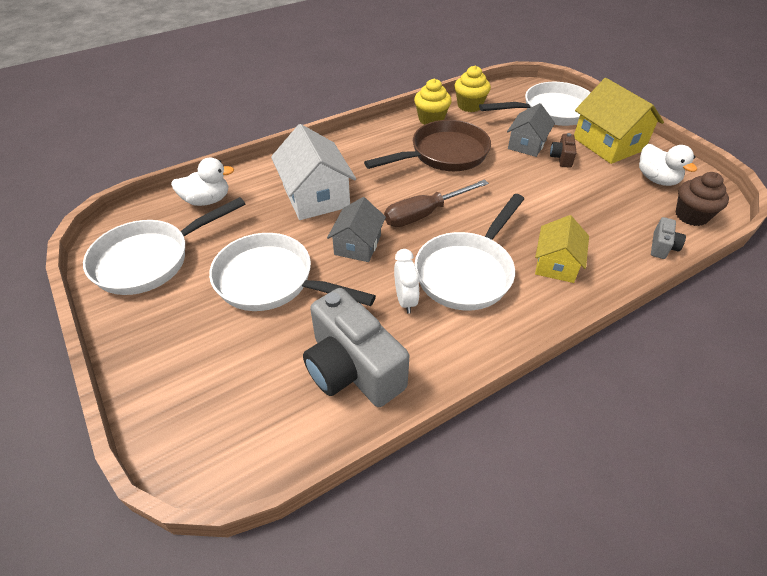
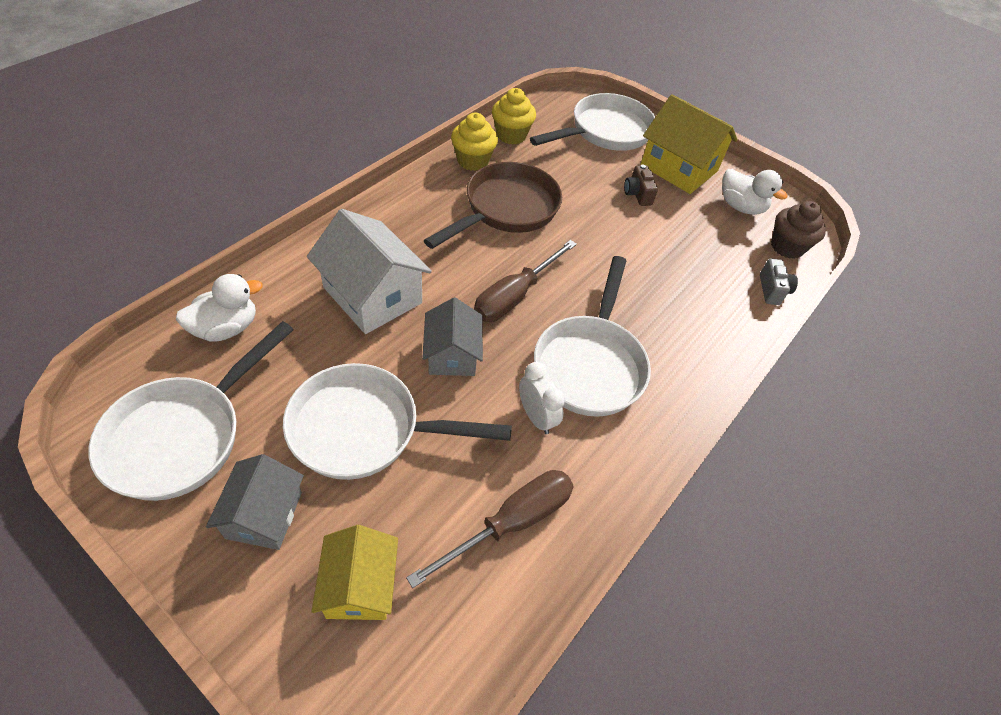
camera: 25 degrees left, 5 degrees up
(352, 369) = (511, 522): grey camera -> brown screwdriver
(527, 144) = (594, 181): grey house -> grey house (264, 515)
(556, 264) = (678, 333): yellow house -> yellow house (360, 585)

